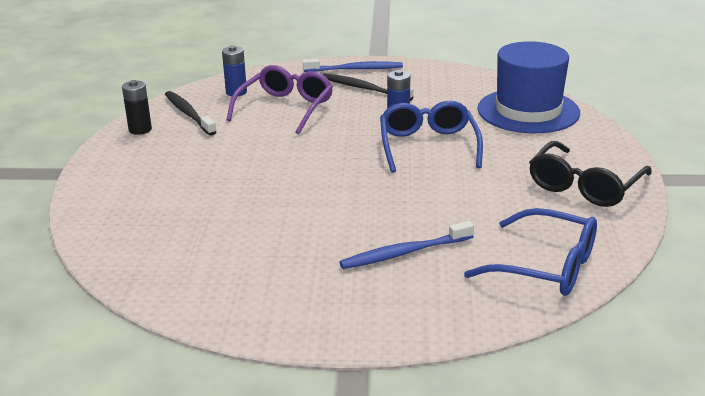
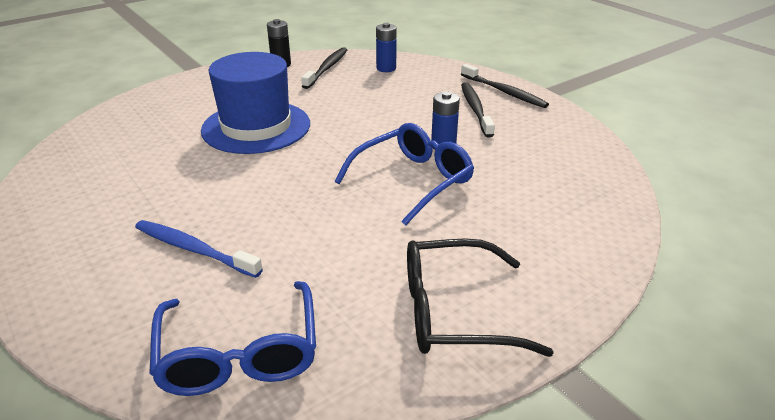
camera: 50 degrees right, 5 degrees up
(285, 108) = (388, 95): purple glasses -> none
(355, 69) = (504, 92): blue toothbrush -> black toothbrush
(528, 111) = (573, 205): blue hat -> blue hat (256, 127)

